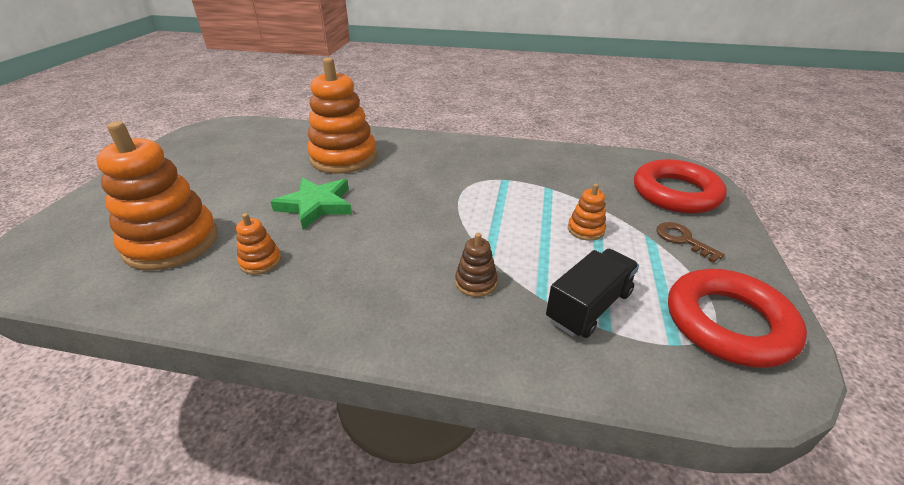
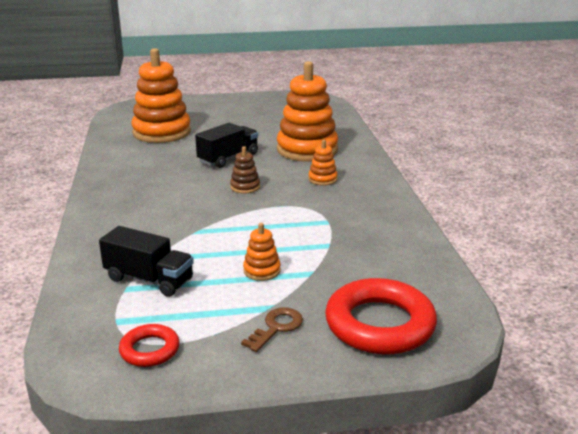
camera: 70 degrees right, 10 degrees down
(260, 261) = (154, 159): orange stacking toy -> orange stacking toy (322, 179)
(316, 205) = (228, 158): green star -> black truck
(476, 282) = (161, 231): brown stacking toy -> brown stacking toy (245, 187)
(728, 323) = (150, 350): red ring -> red ring, size x0.52

